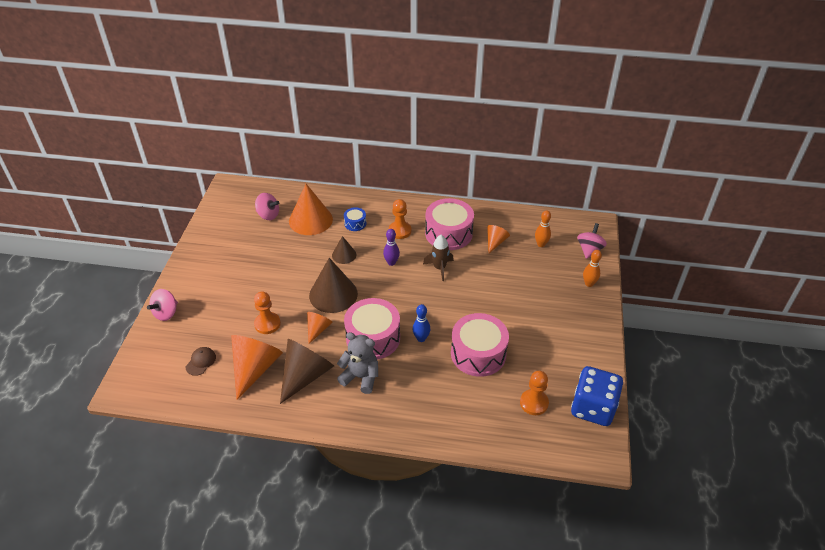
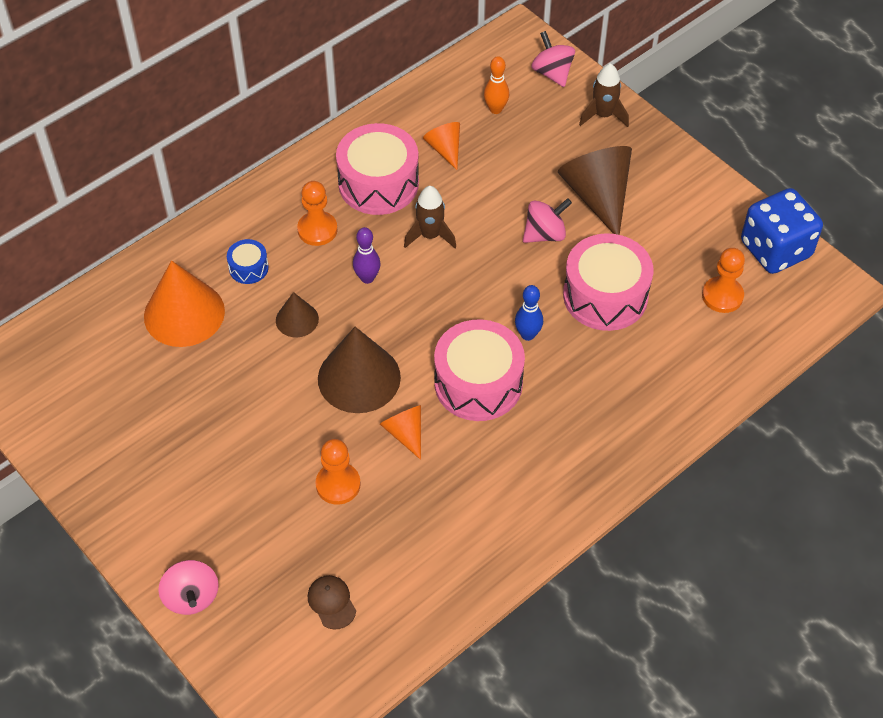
camera: 50 degrees left, 10 degrees up
(255, 368) = (405, 544): orange cone -> none
(268, 215) = (116, 357): pink spinning top -> pink spinning top (545, 234)
(306, 375) = (471, 494): brown cone -> brown cone (598, 196)
(361, 377) = (530, 437): grey teddy bear -> none
(589, 284) = (603, 115): orange bowling pin -> brown rocket

